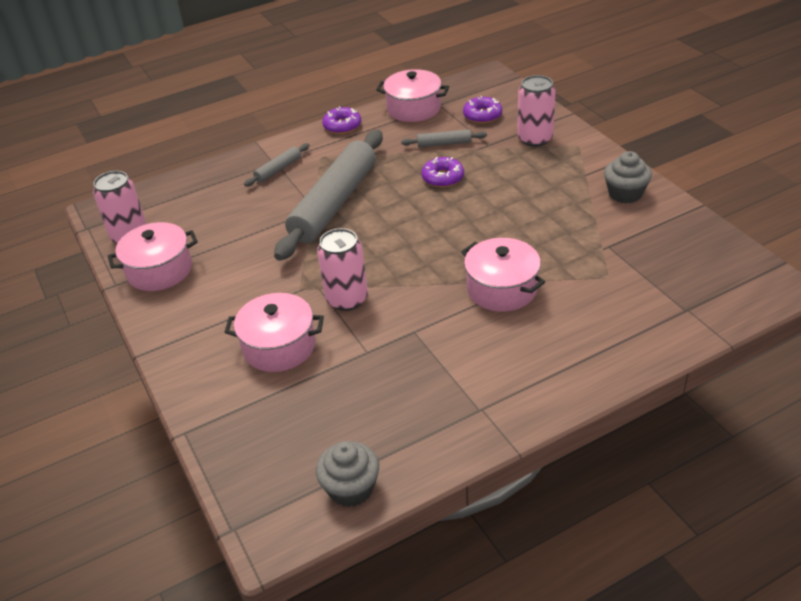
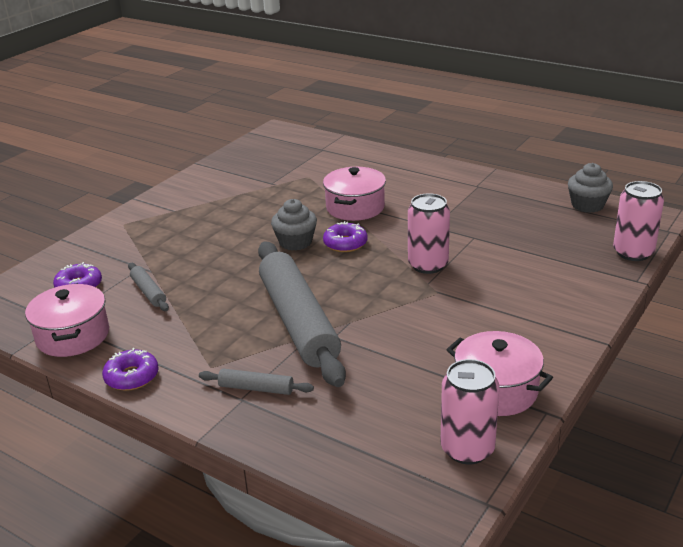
camera: 120 degrees left, 10 degrees down
(279, 346) = (512, 275): pink pot -> none
(334, 203) = (298, 322): grey rolling pin -> grey rolling pin turned 75 degrees clockwise
(443, 178) = (215, 274): purple donut -> purple donut (345, 243)
(535, 139) = (120, 246): pink can -> pink can (633, 253)
(625, 193) = (196, 190): grey cupcake -> grey cupcake (295, 242)

